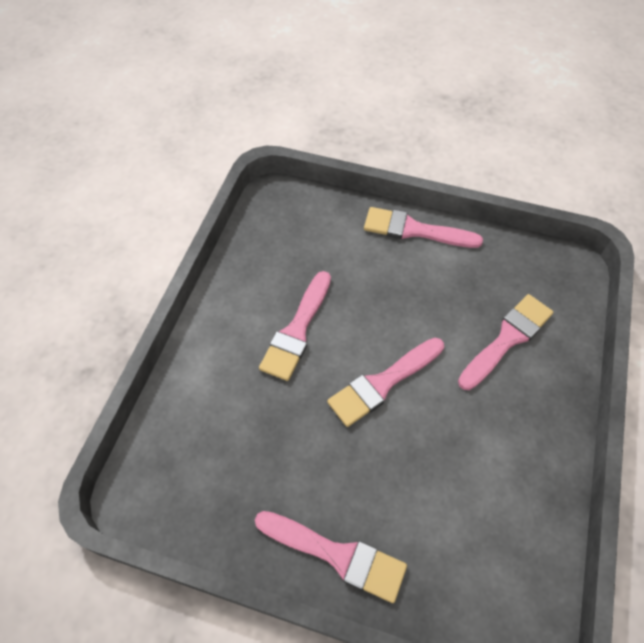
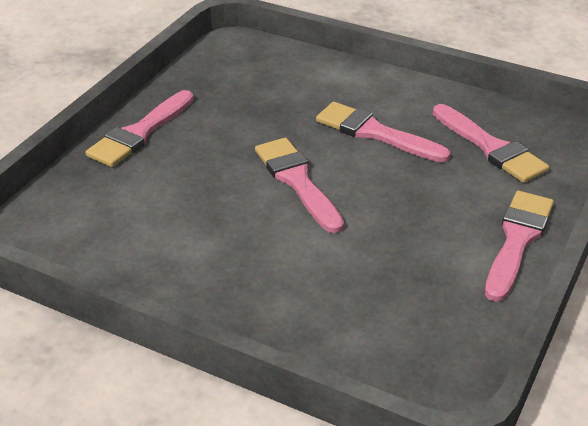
camera: 100 degrees right, 20 degrees down
(507, 339) = (332, 290): pink brush -> pink brush (491, 147)

